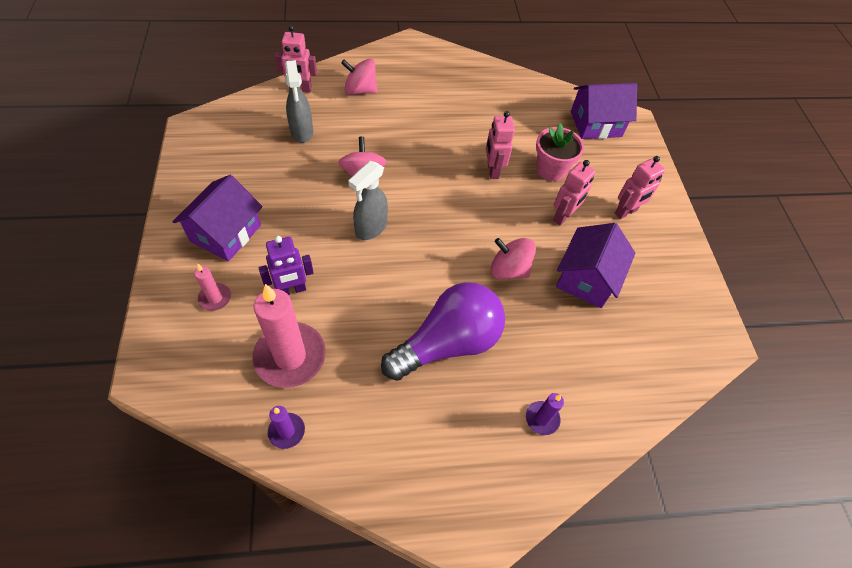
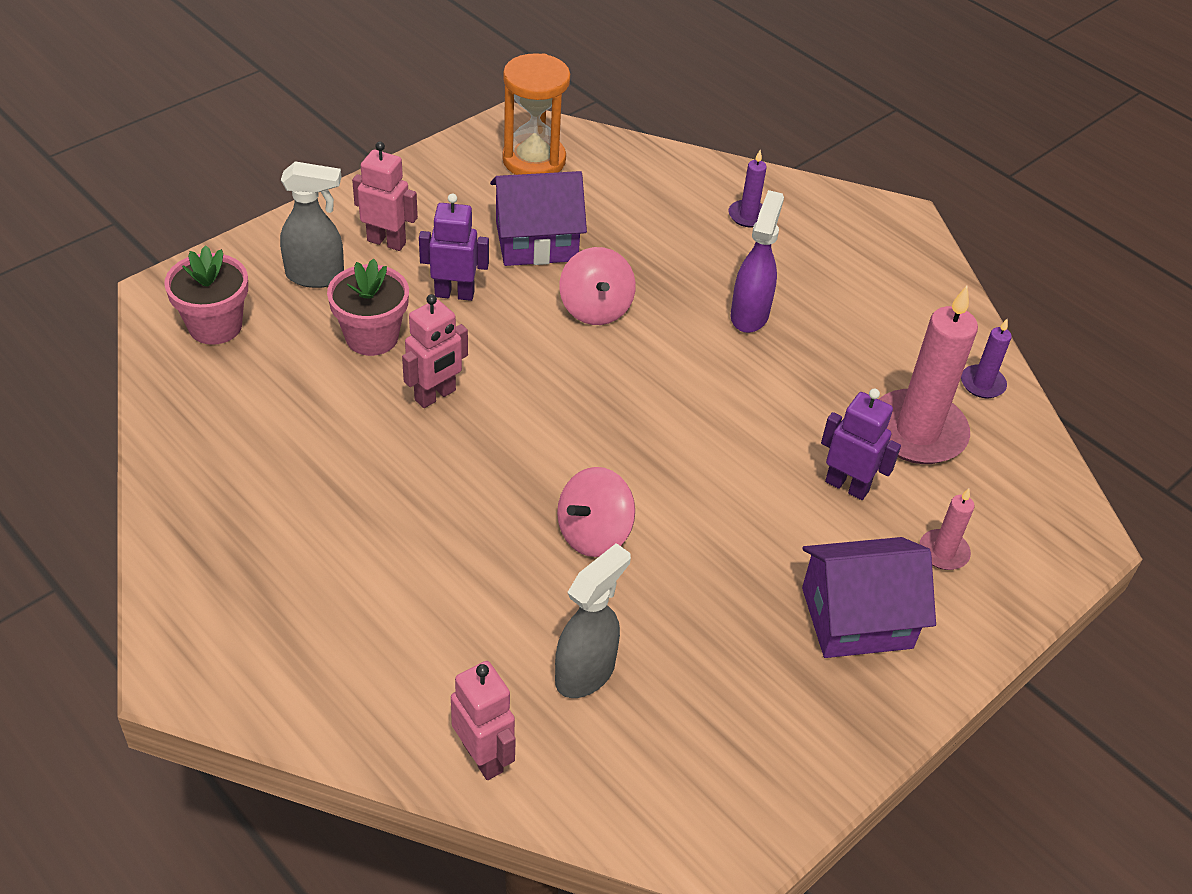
camera: 125 degrees left, 10 degrees down
(360, 90) = (402, 662): pink spinning top -> none
(370, 228) = (676, 467): grey spray bottle -> grey spray bottle (316, 276)
(448, 343) = (749, 315): purple light bulb -> purple spray bottle
(563, 216) = (454, 294): pink robot -> purple robot
(596, 124) = (215, 326): purple house -> pink flower pot
(673, 327) = (534, 160): none -> orange hourglass

